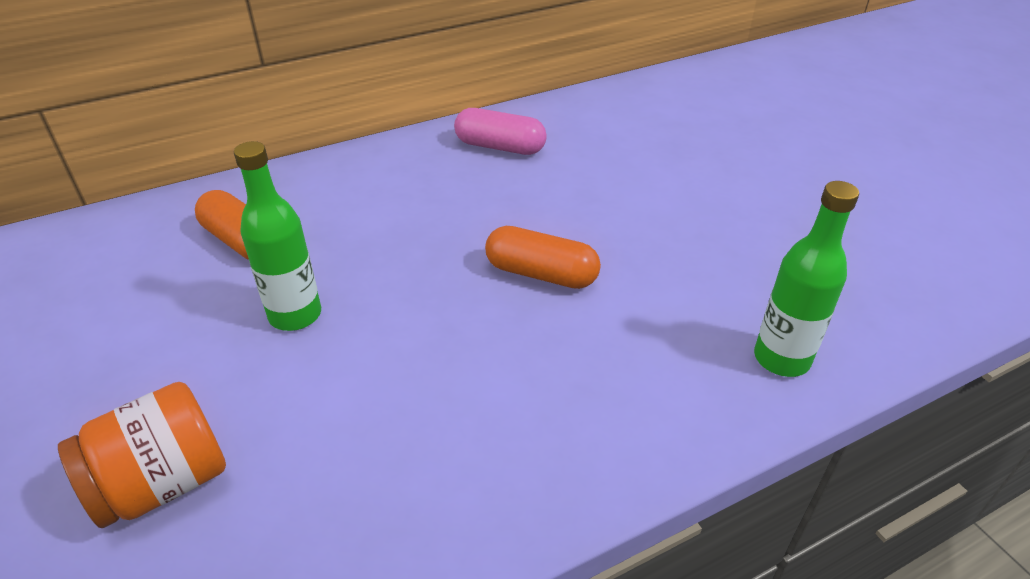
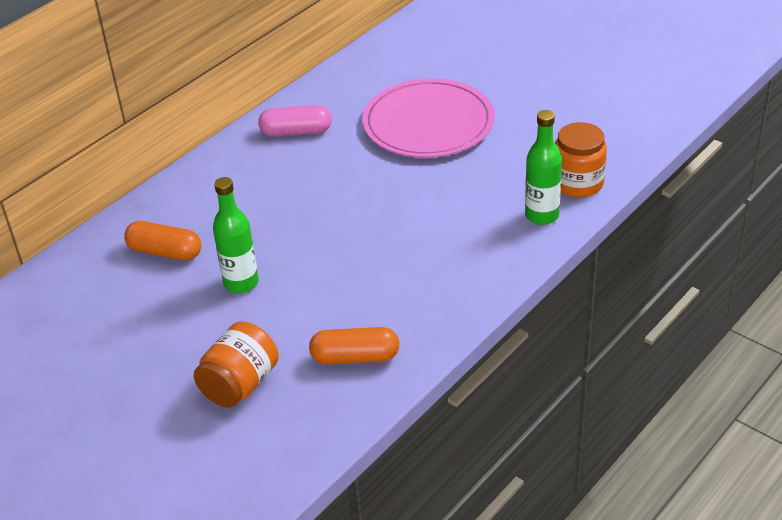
camera: 20 degrees left, 0 degrees up
(541, 274) = (379, 211): orange capsule -> orange capsule (355, 357)
(669, 180) = (428, 123): none -> pink plate
(858, 325) = (578, 183): none -> orange jar

